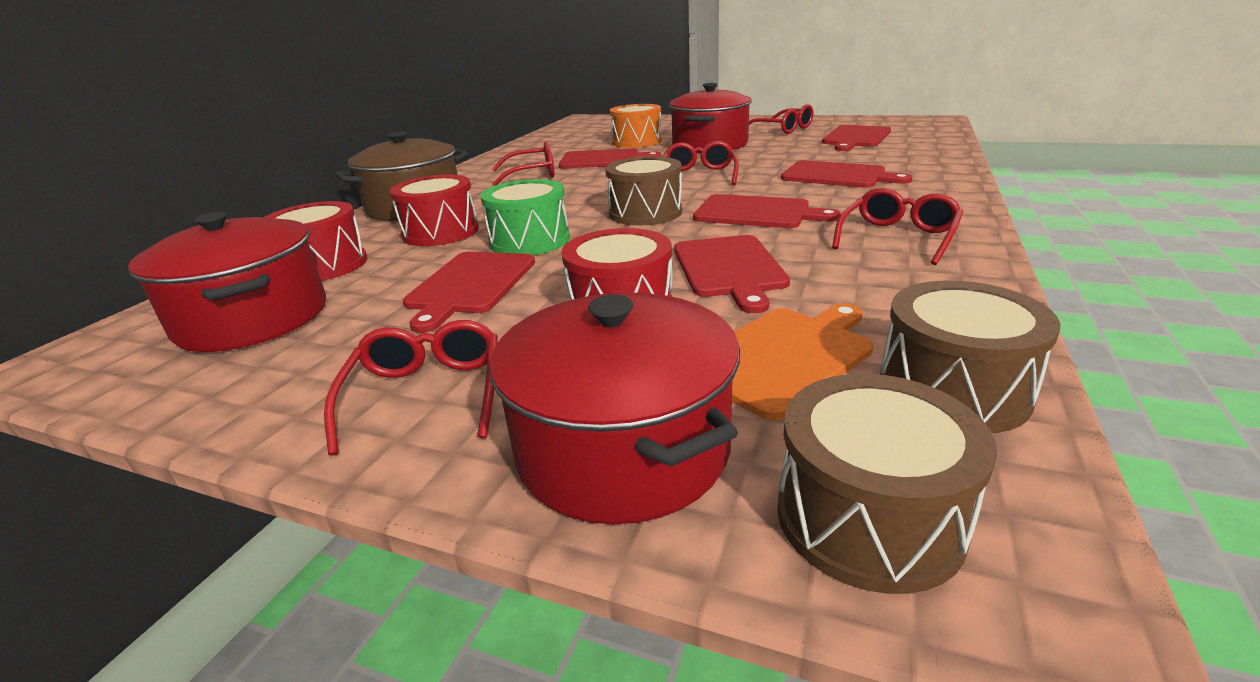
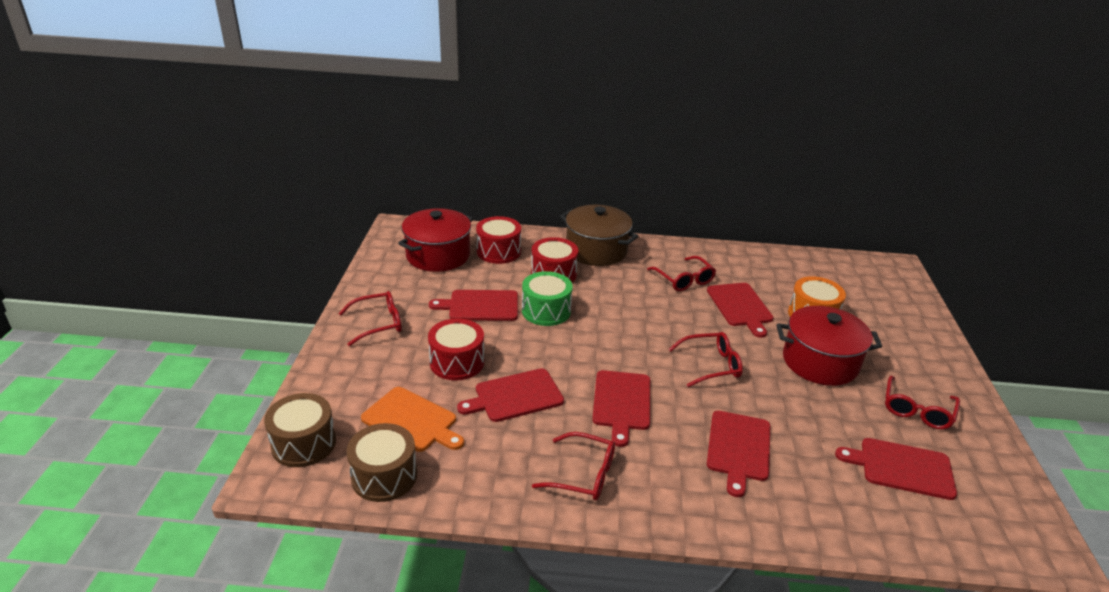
camera: 70 degrees right, 5 degrees up
(623, 448) = (343, 381): red pot -> none
(645, 212) = (609, 349): brown drum -> none

